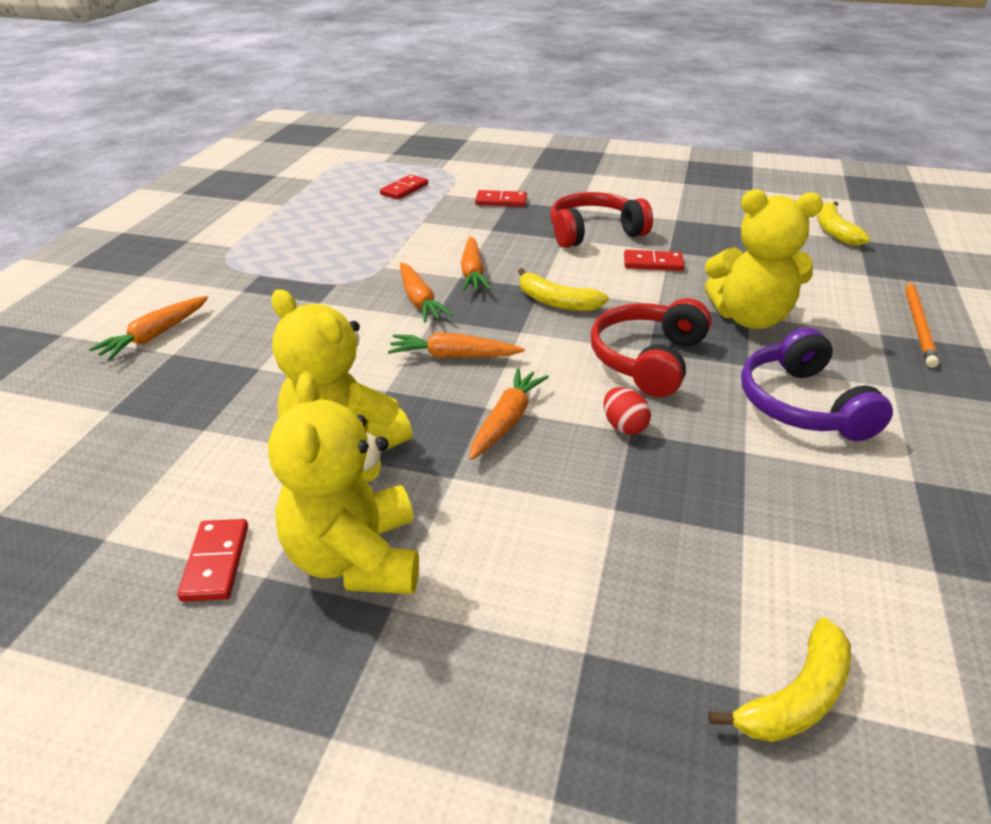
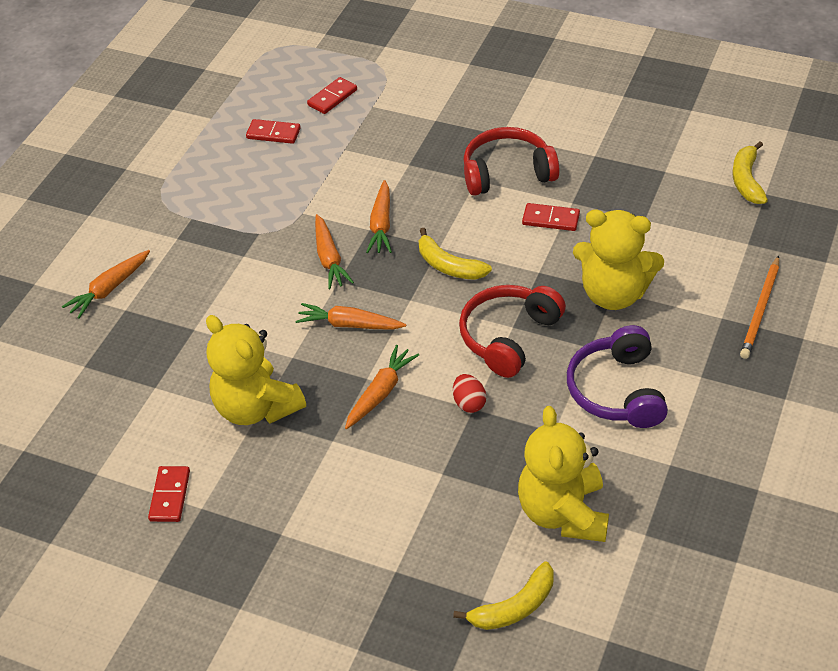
camera: 10 degrees right, 10 degrees up
(356, 558) = (260, 499): yellow teddy bear -> yellow teddy bear (563, 513)
(501, 201) = (426, 120): red domino -> red domino (273, 133)

